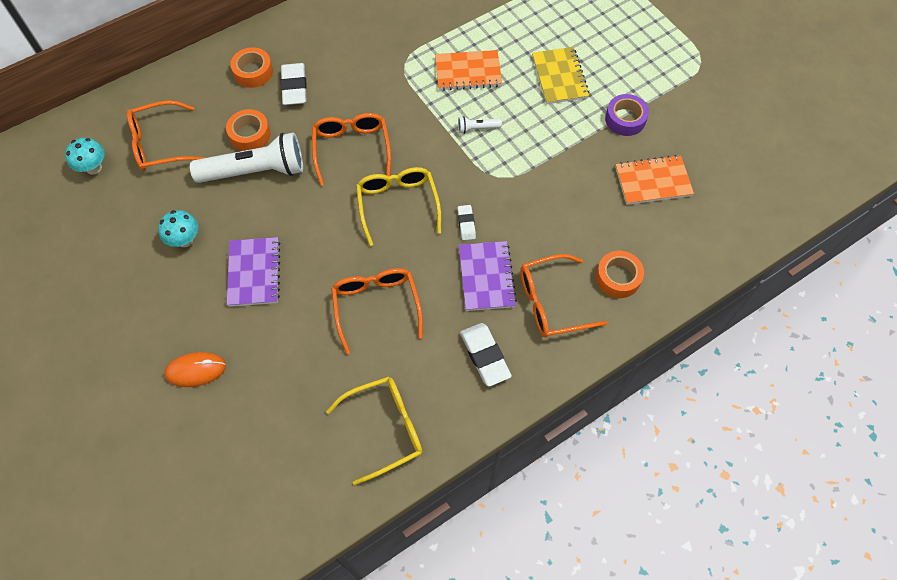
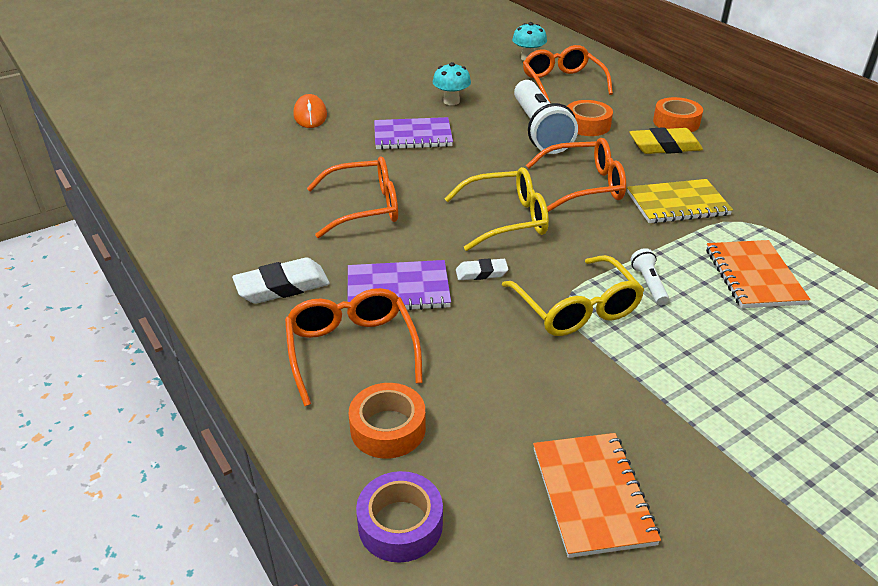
camera: 90 degrees right, 25 degrees down
(294, 87) = (664, 146): white eraser -> yellow eraser
(385, 428) = (213, 216): yellow glasses -> yellow glasses (576, 309)
(559, 77) = (793, 377): yellow notebook -> yellow notebook (677, 204)
(625, 119) = (731, 464): purple tape -> purple tape (400, 524)

